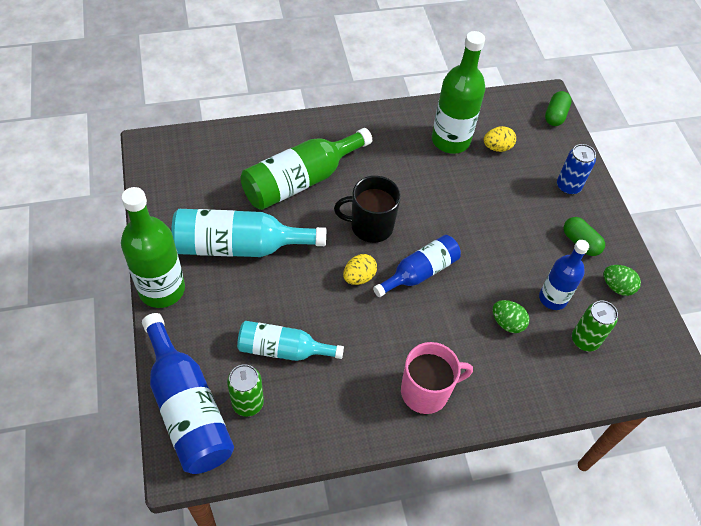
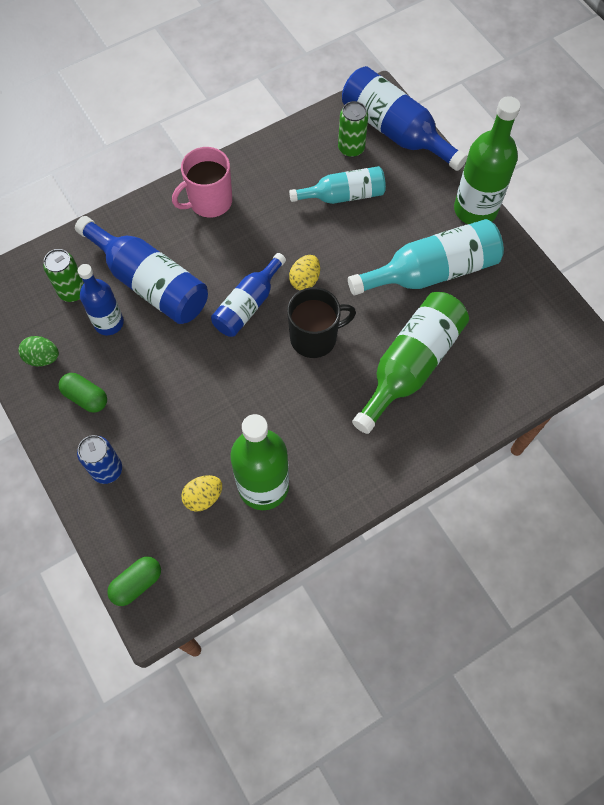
camera: 165 degrees right, 10 degrees up
(507, 323) = (150, 283): green egg -> blue bottle
(555, 115) = (137, 583): green capsule -> green capsule turned 45 degrees clockwise

